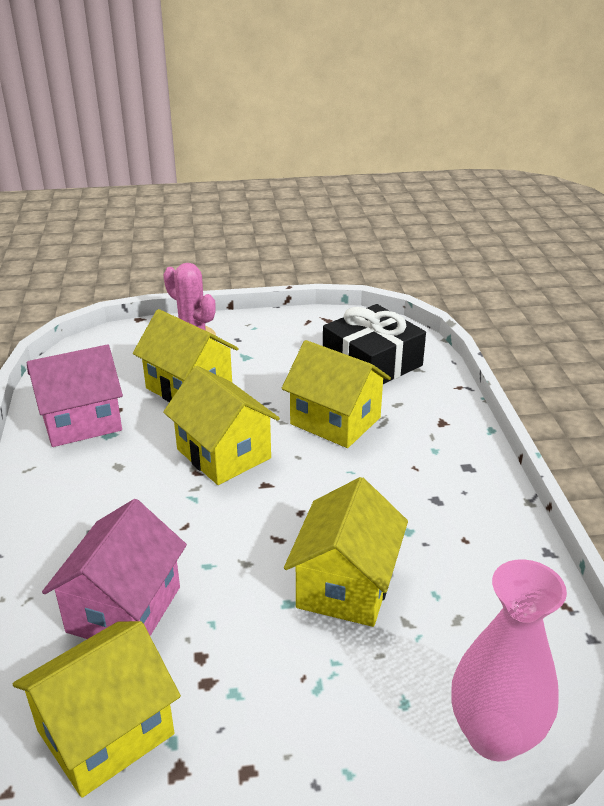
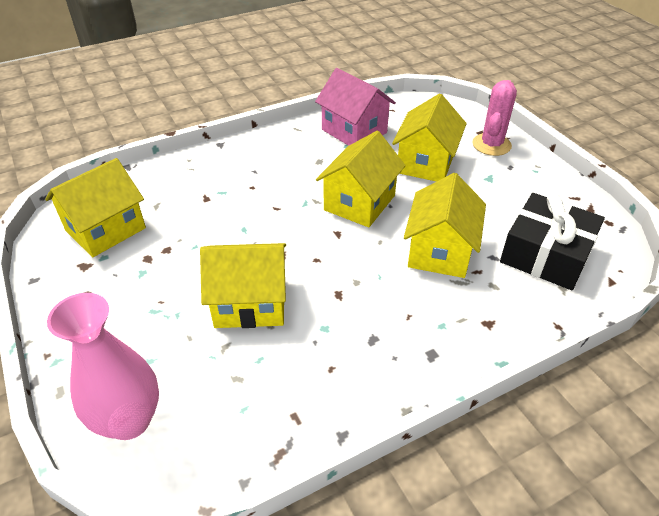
camera: 70 degrees right, 10 degrees up
(105, 732) = (106, 229): yellow house -> yellow house turned 75 degrees counterclockwise
(124, 609) = (195, 206): pink house -> none

